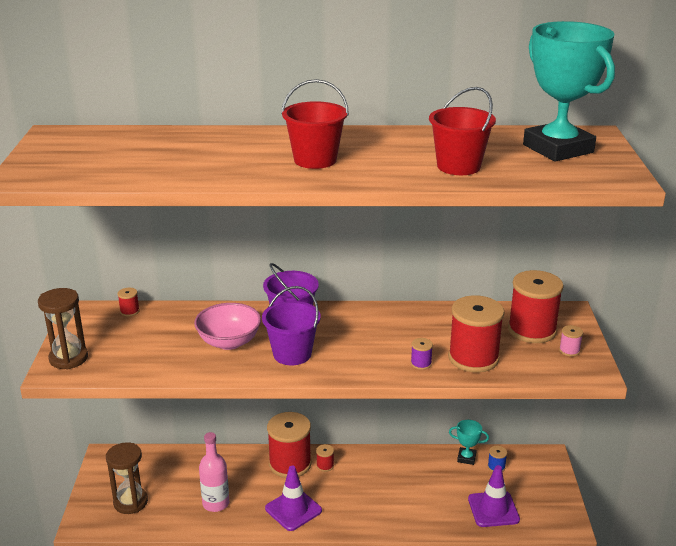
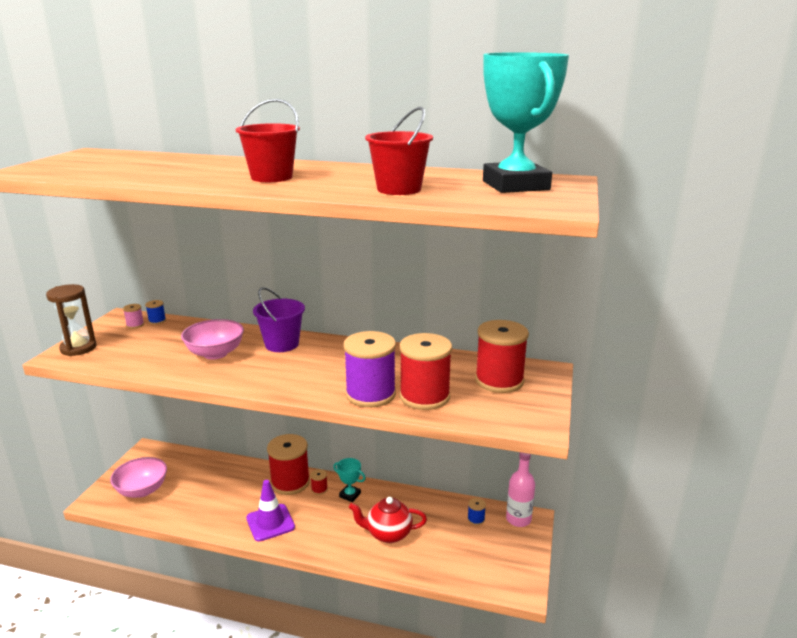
camera: 15 degrees right, 5 degrees down
(129, 311) = (157, 321): red spool -> blue spool
(130, 502) = (142, 490): brown hourglass -> pink bowl
(216, 503) = (209, 504): pink bottle -> pink bottle (518, 519)
(292, 354) = (260, 370): purple bucket -> none
(419, 497) = (388, 534): none -> red teapot
(421, 363) = (370, 394): purple spool -> purple spool, size x2.42
(466, 458) = (451, 506): turquoise trophy -> turquoise trophy (350, 495)
(493, 509) = (454, 559): purple traffic cone -> none
(569, 350) = (526, 403): pink spool -> pink spool (135, 325)

